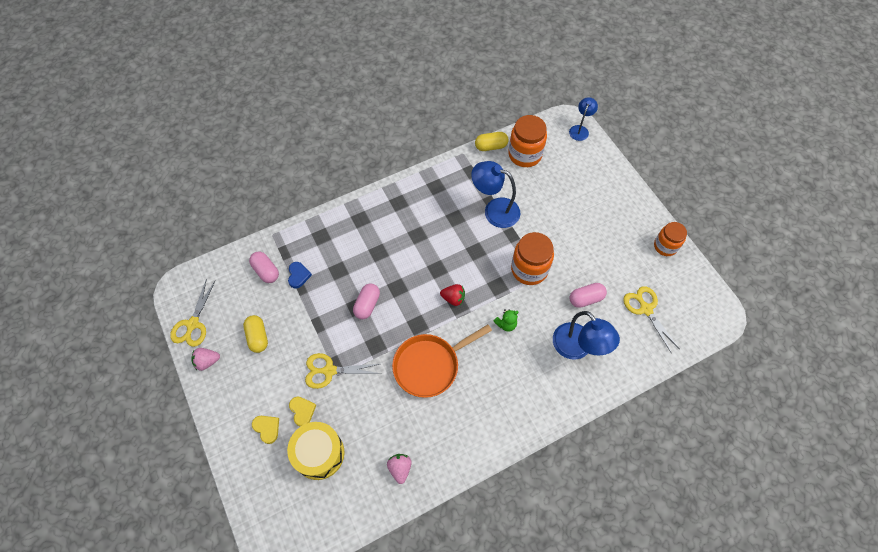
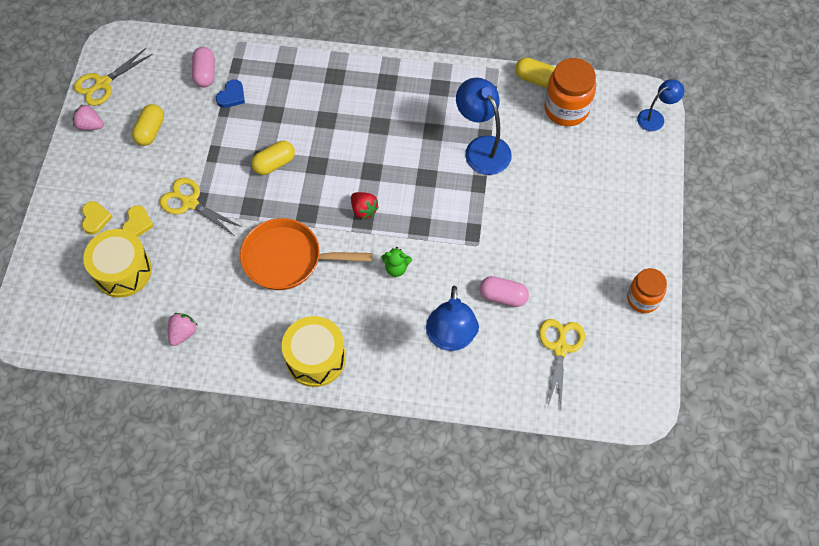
camera: 35 degrees right, 0 degrees up
(367, 305) = (274, 164): pink capsule -> yellow capsule
(504, 422) = (315, 358): none -> yellow drum
(529, 269) = (467, 230): orange jar -> none

